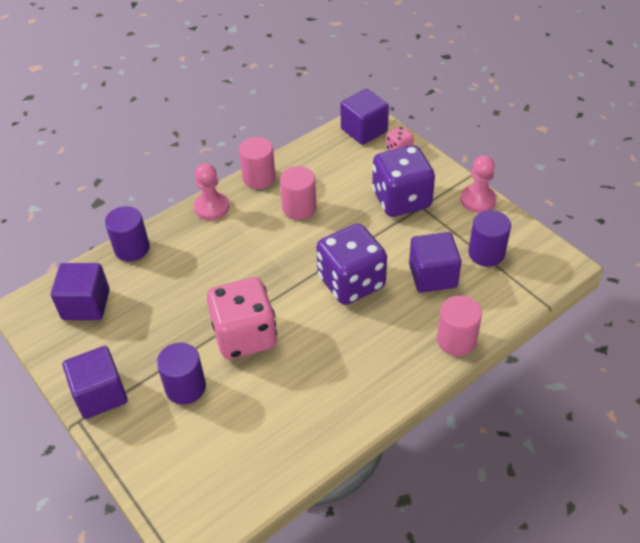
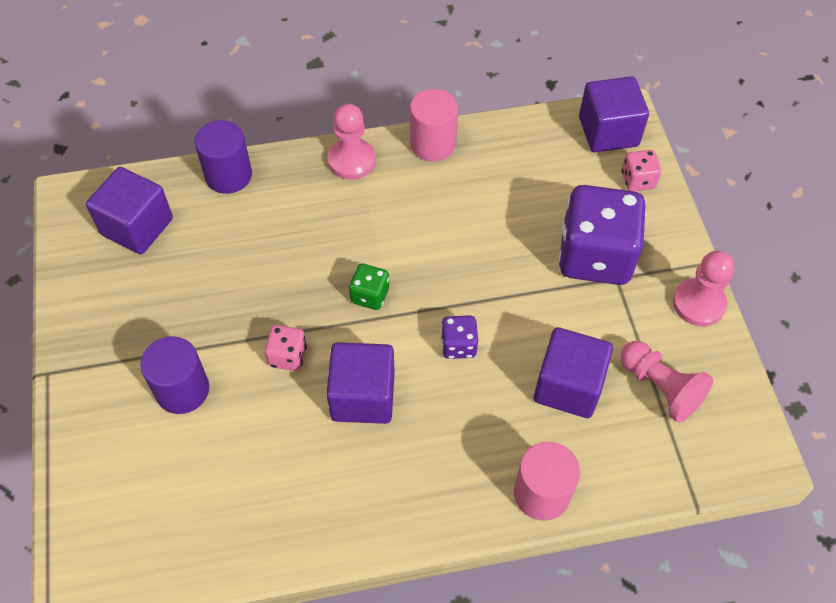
camera: 25 degrees right, 10 degrees up
(100, 394) = (87, 351): purple cube -> purple cube (363, 396)
(245, 336) = (288, 356): pink dice -> pink dice, size x0.44
(276, 278) = (370, 295): none -> green dice
(299, 208) = (457, 209): pink cylinder -> none
(351, 282) = (458, 345): purple dice -> purple dice, size x0.44
(486, 253) = (660, 388): purple cylinder -> pink pawn

